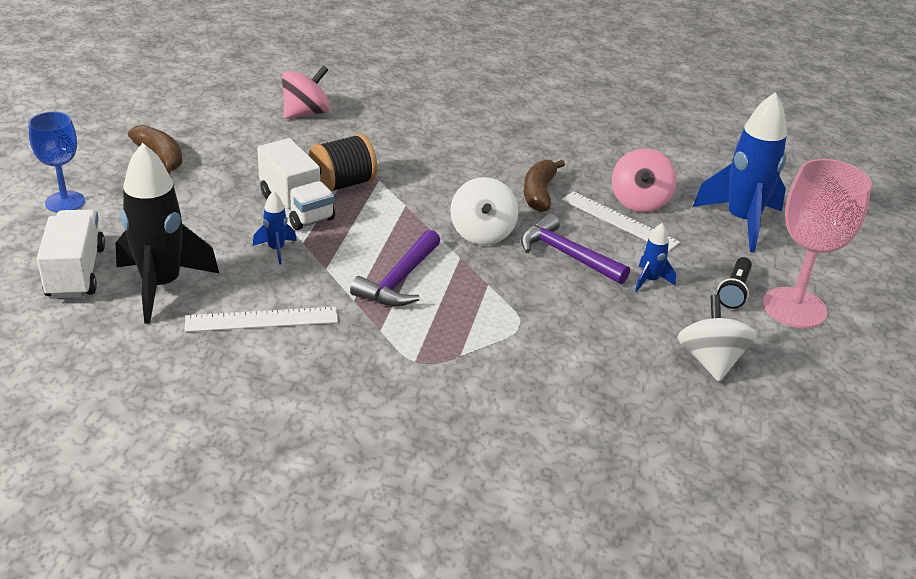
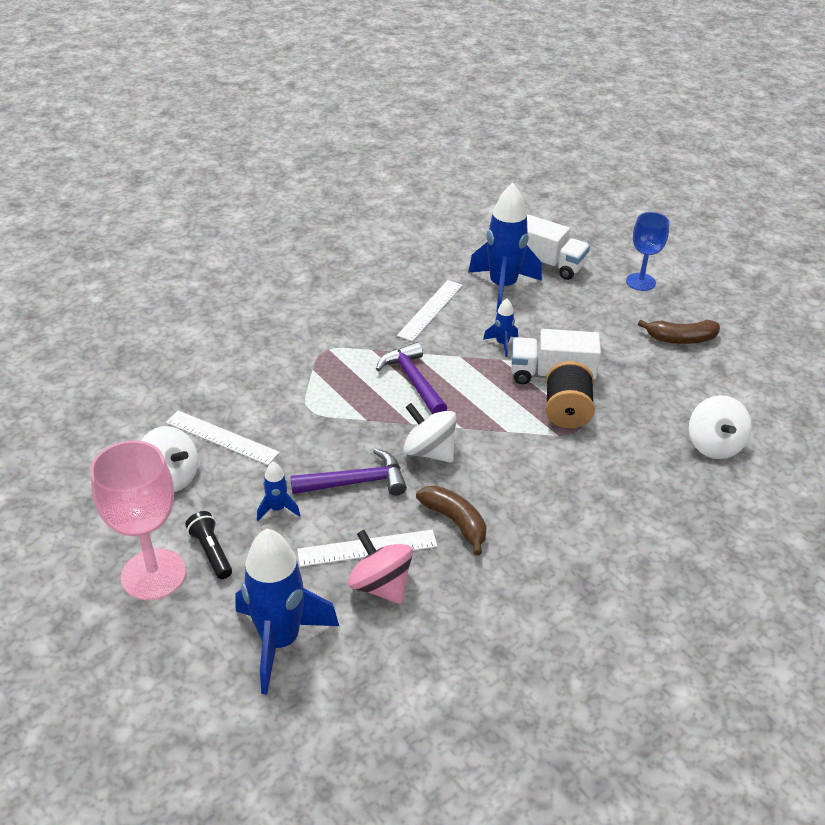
camera: 130 degrees right, 5 degrees up
(161, 286) = (502, 287): black rocket -> blue rocket
(306, 113) = (714, 445): pink spinning top -> white spinning top
(627, 359) = (221, 437): none -> white ruler

